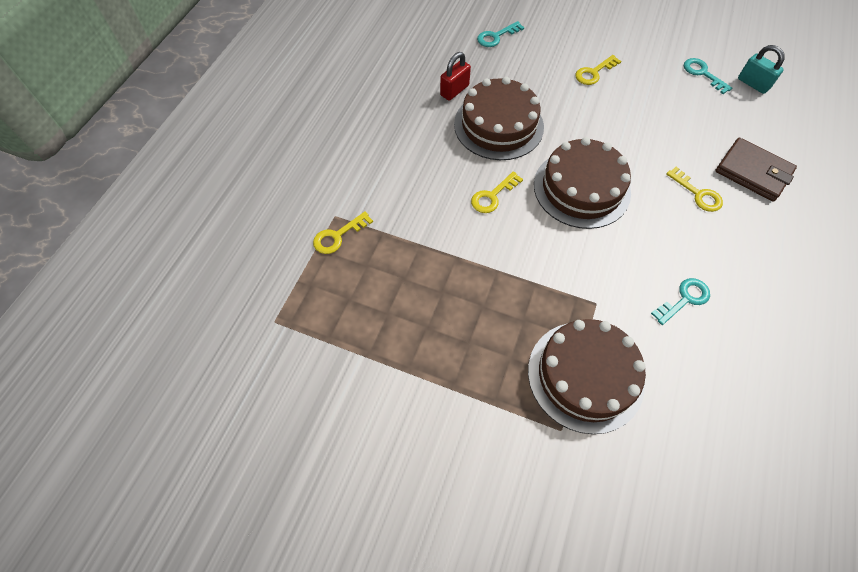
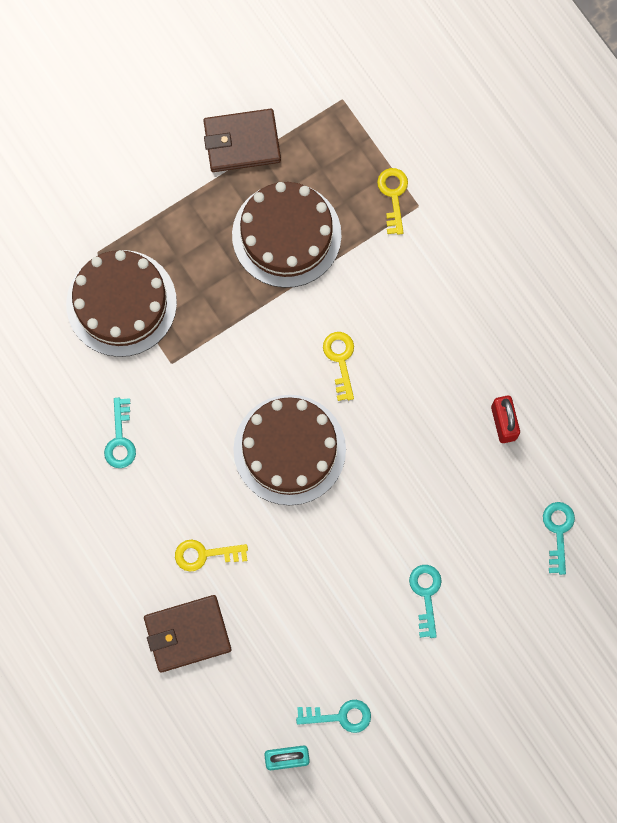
camera: 125 degrees right, 15 degrees up
(368, 376) = (242, 142): none -> brown wallet
(498, 125) = (423, 432): brown cake -> brown cake (286, 235)
(594, 73) = (426, 594): yellow key -> turquoise key

